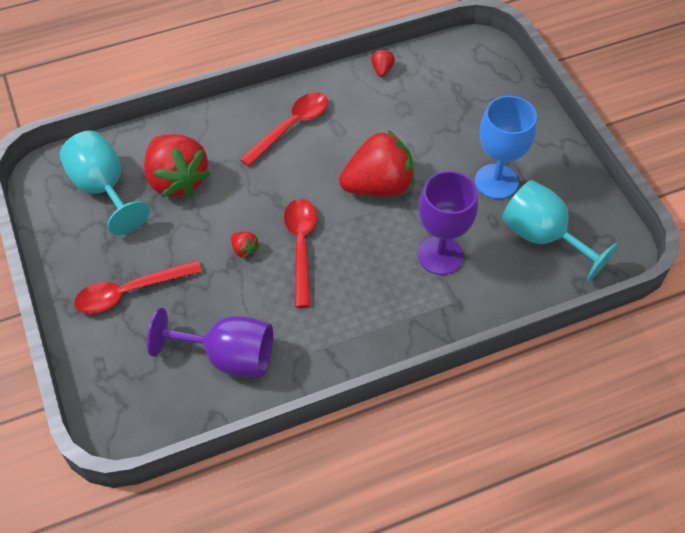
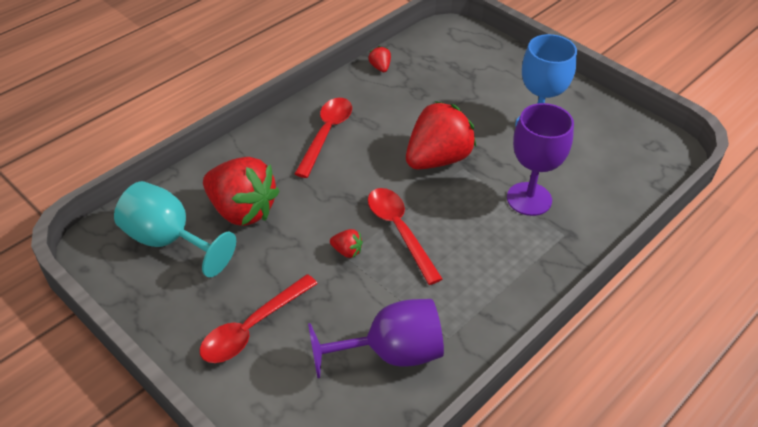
camera: 25 degrees left, 10 degrees down
(542, 237) = (603, 158): turquoise goblet -> none

